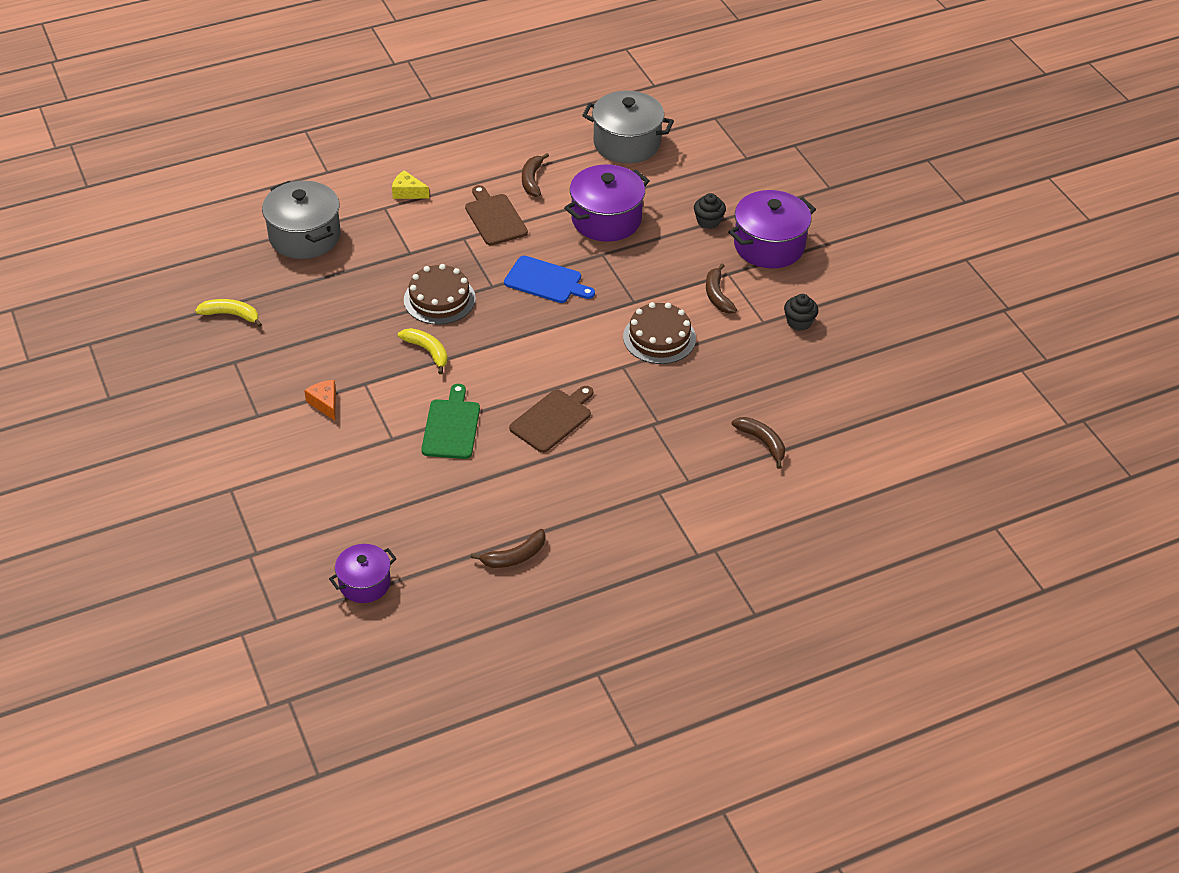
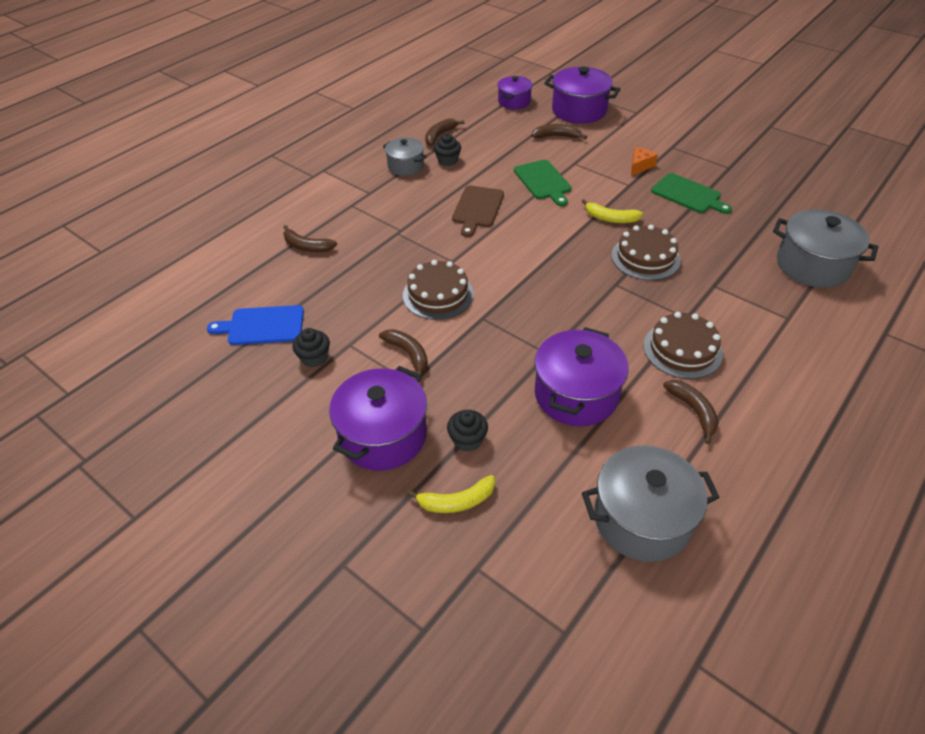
camera: 155 degrees right, 0 degrees up
(231, 315) = (775, 192): yellow banana -> yellow banana (457, 501)
(297, 526) = (579, 110): none -> purple pot
(319, 347) = (688, 194): none -> green cutting board
(325, 403) = (640, 166): orange cheese -> orange cheese turned 90 degrees counterclockwise
(371, 490) = (556, 136): none -> brown banana
(408, 192) = (789, 342): yellow cheese -> none
(494, 218) = (682, 349): brown cutting board -> brown cake
(535, 506) = (447, 160): none -> black cupcake
(546, 281) = (575, 306): blue cutting board -> blue cutting board (262, 326)
(592, 518) = (405, 166): none -> grey pot

